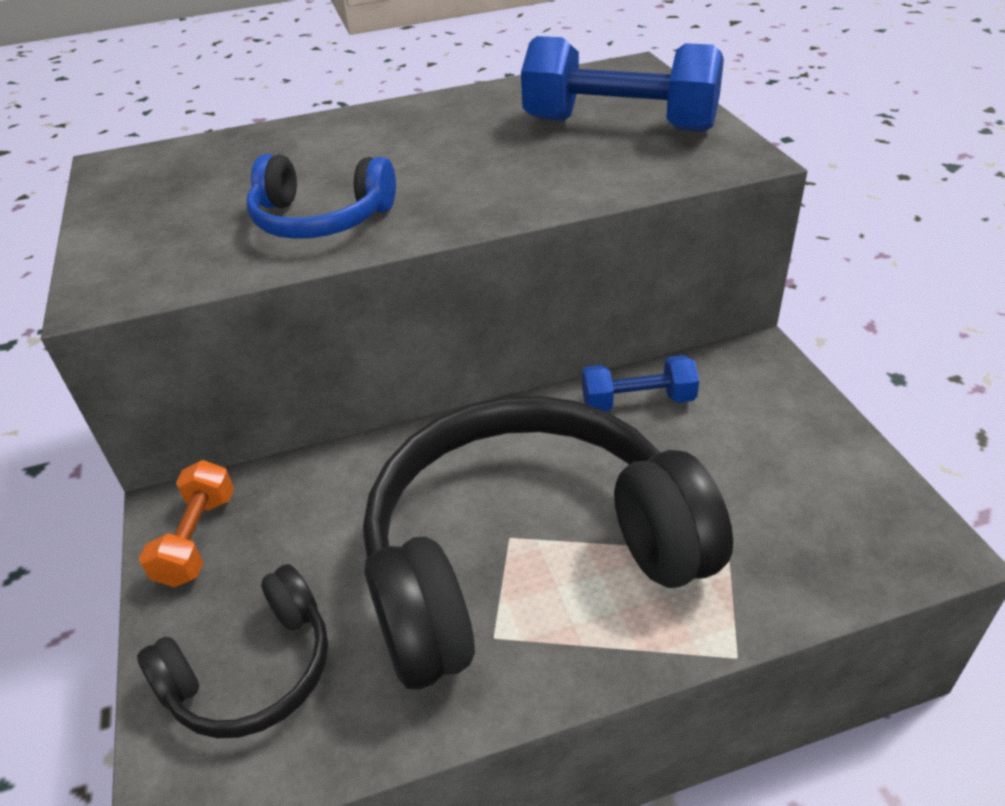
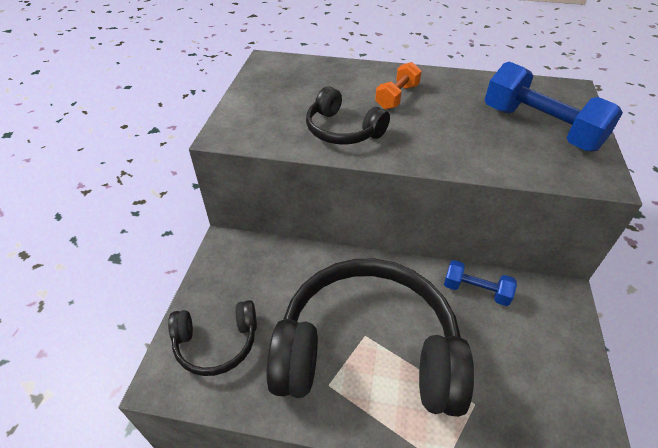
camera: 25 degrees right, 5 degrees up
(197, 539) = (227, 264): orange dumbbell -> orange dumbbell (397, 97)
(321, 219) = (342, 130): blue headphones -> black headphones

